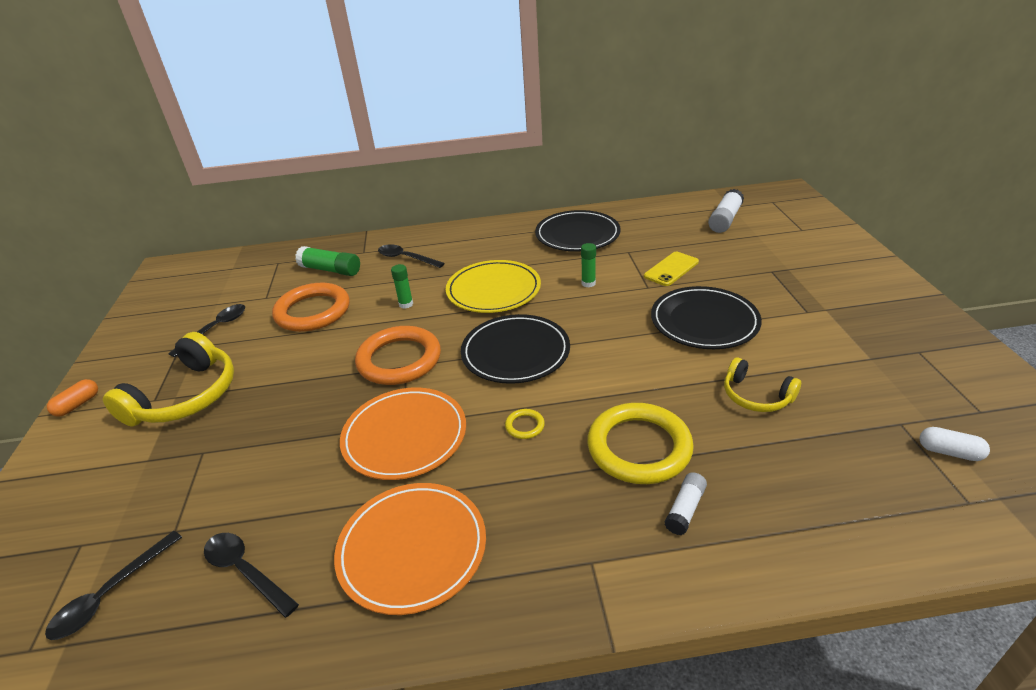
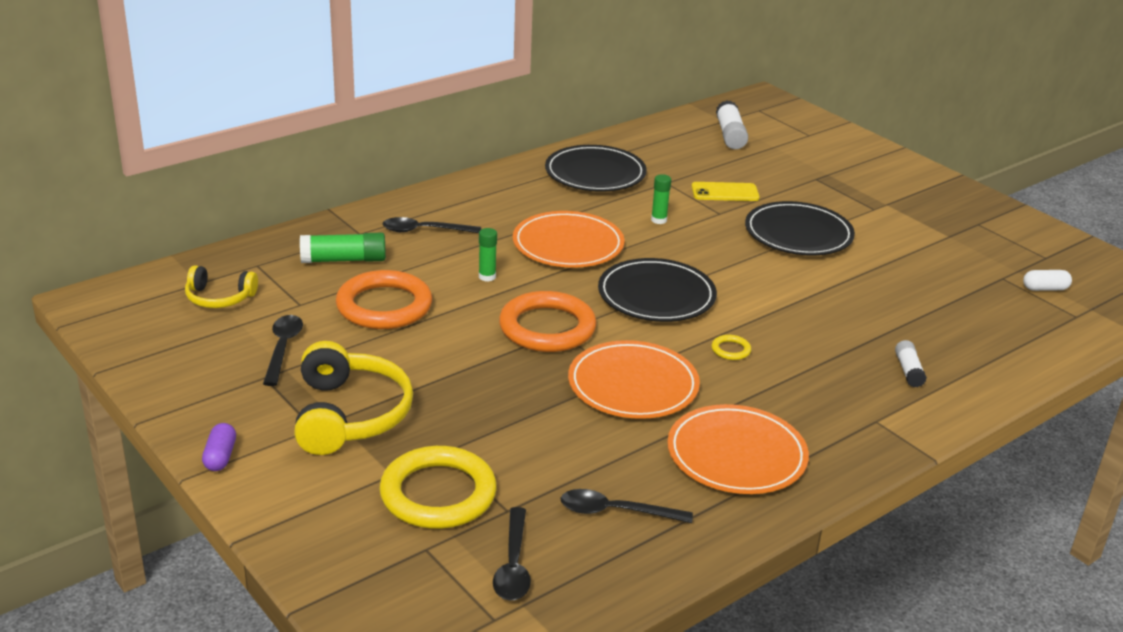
camera: 35 degrees left, 5 degrees down
(78, 405) = (220, 457): orange capsule -> purple capsule
(493, 290) = (568, 245): yellow plate -> orange plate
(639, 447) = (838, 341): yellow ring -> yellow ring (438, 494)
(671, 269) = (725, 192): yellow phone -> yellow phone turned 75 degrees clockwise
(756, 396) = (890, 283): yellow headphones -> yellow headphones (219, 298)

